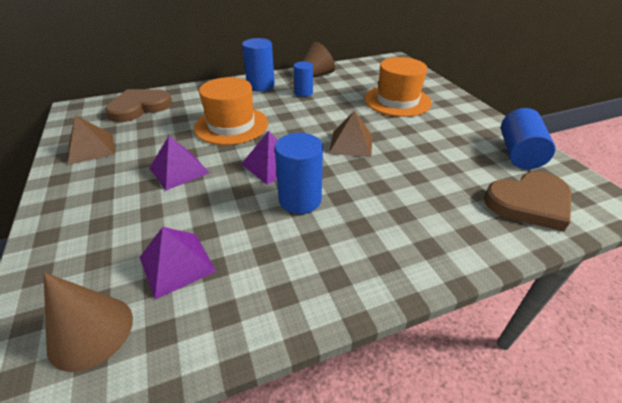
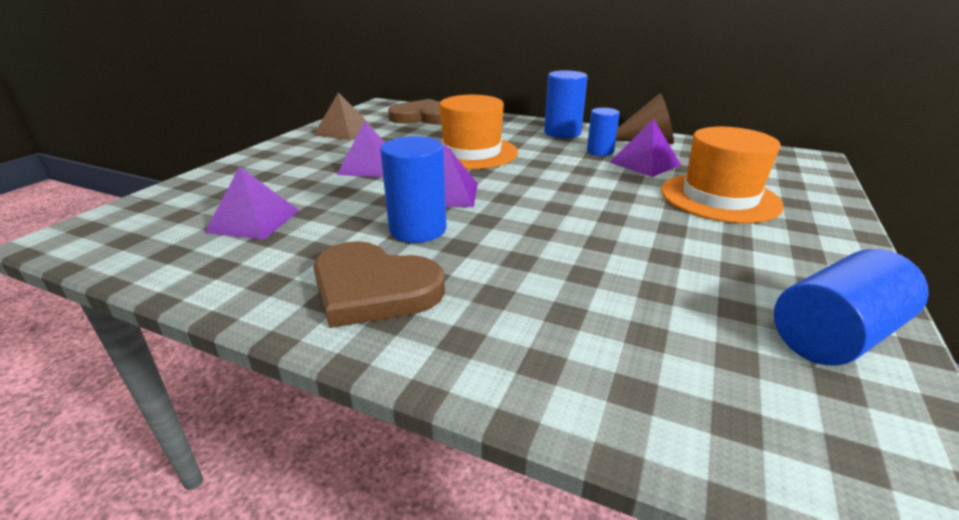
camera: 45 degrees right, 10 degrees down
(91, 331) = (150, 228): brown cone -> none
(337, 92) = (644, 163): none -> purple pyramid
(351, 144) = (565, 211): brown pyramid -> none
(529, 203) = (718, 395): brown heart -> brown heart (373, 289)

